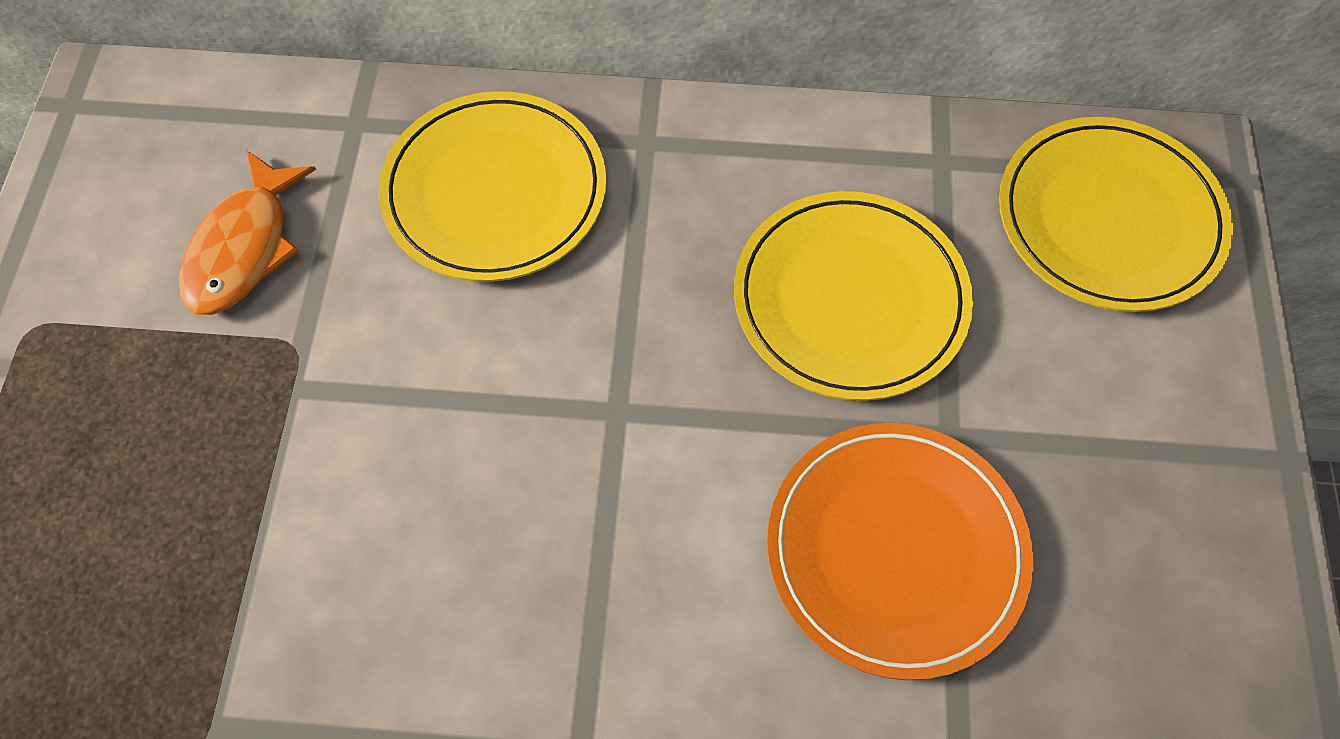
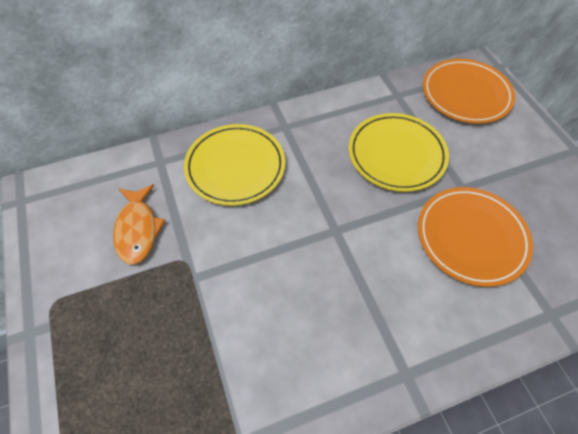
camera: 25 degrees left, 5 degrees down
(1109, 219) = (466, 94): yellow plate -> orange plate

